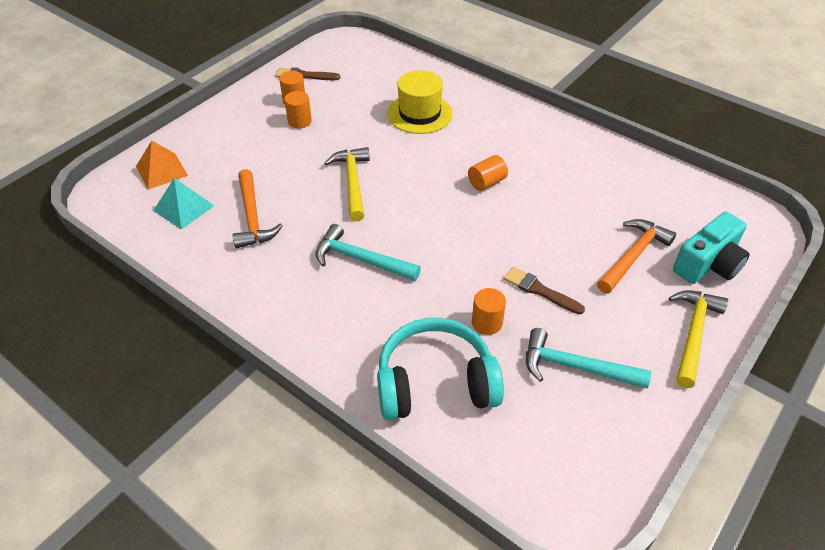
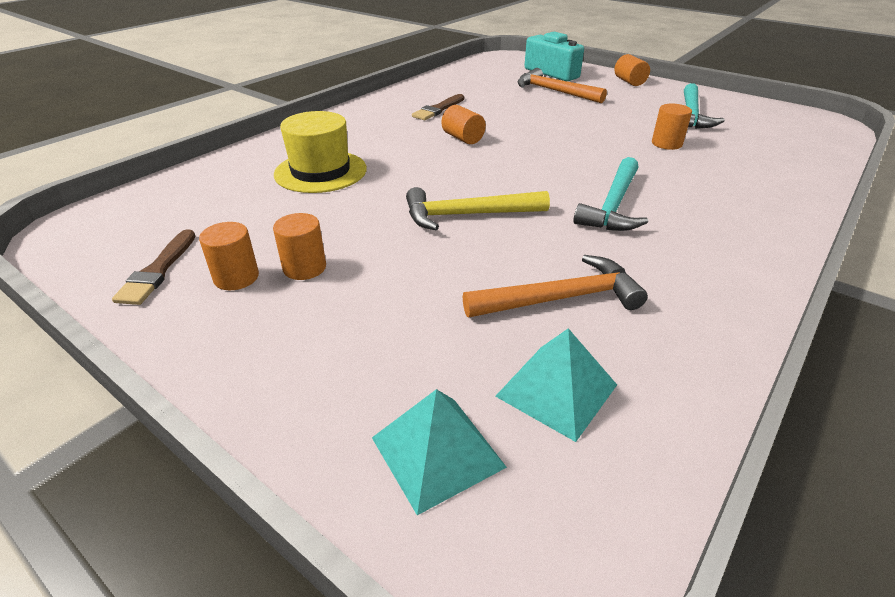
camera: 90 degrees left, 10 degrees down
(161, 171) = (437, 452): orange pyramid -> turquoise pyramid
(435, 383) = (758, 166): turquoise headphones -> none
(540, 290) = (612, 123): brown brush -> brown brush (438, 109)
(693, 334) = (629, 82): yellow hammer -> orange cylinder

